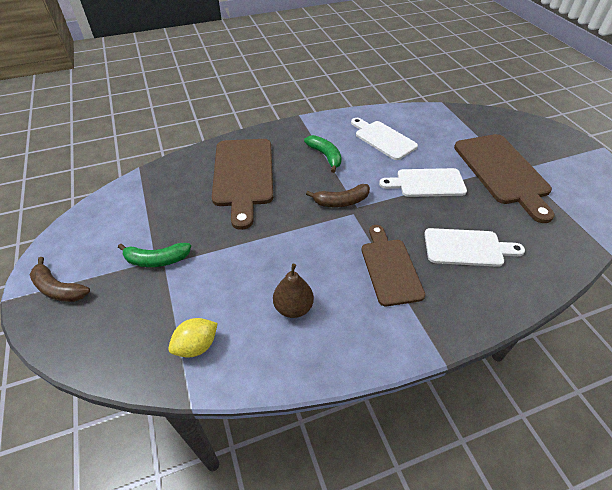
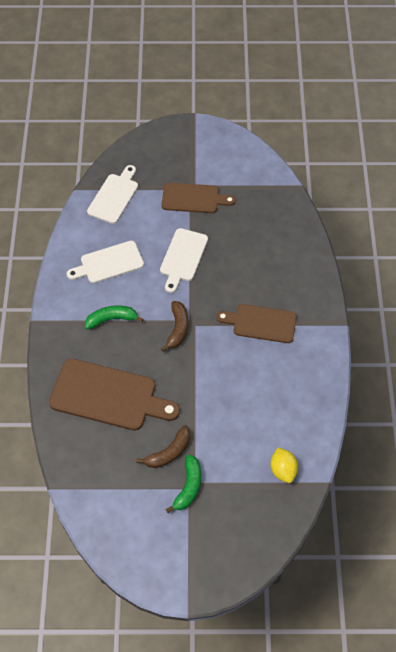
camera: 70 degrees left, 10 degrees up
(58, 289) = (191, 568): brown banana -> brown banana (169, 452)
(293, 307) = (273, 399): brown pear -> none
(467, 248) = (261, 265): white cutting board -> white cutting board (114, 196)
(502, 172) = (193, 198): brown cutting board -> brown cutting board, size x0.64

